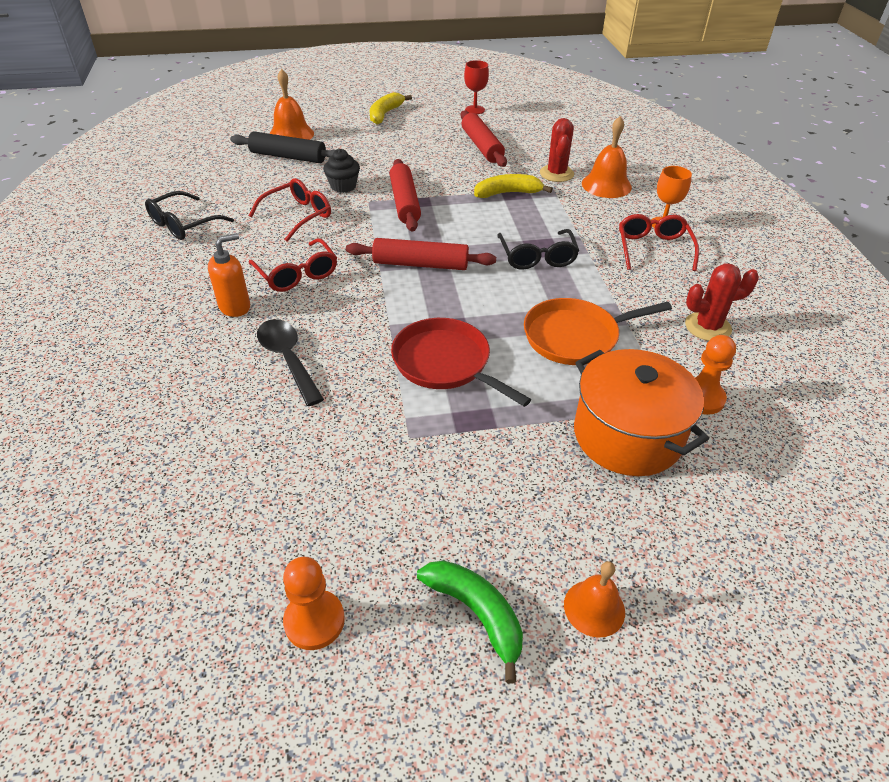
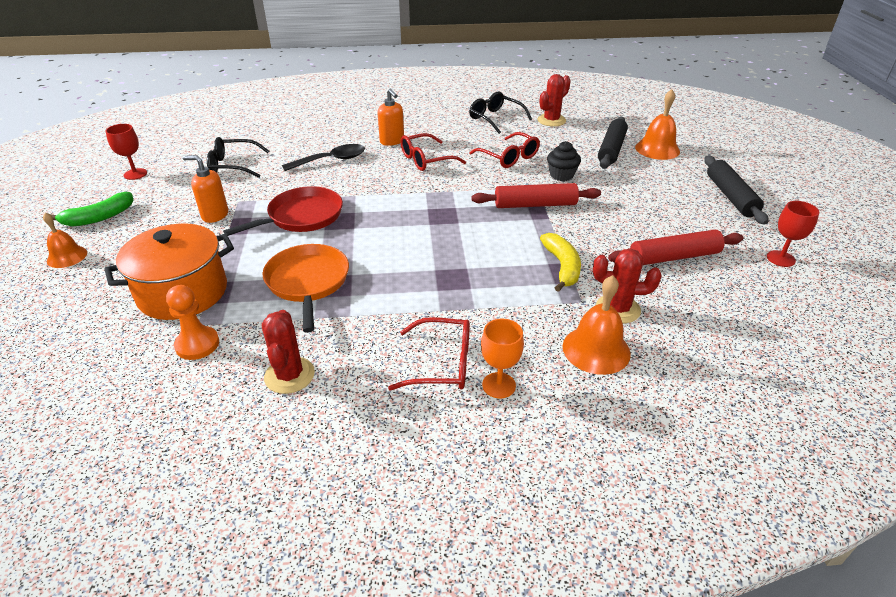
camera: 95 degrees right, 5 degrees down
(203, 186) = (551, 120): none -> red cactus
(314, 621) = (135, 174): orange pawn -> red goblet
(385, 114) = (730, 196): yellow banana -> black rolling pin
(420, 264) = (431, 210): red rolling pin -> none
(451, 453) = (215, 215): none -> orange soap dispenser
(537, 257) = (434, 274): black glasses -> black glasses (233, 166)

